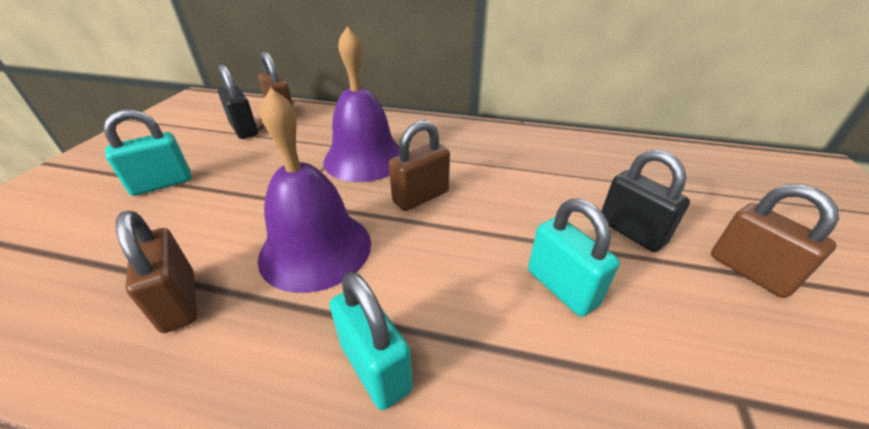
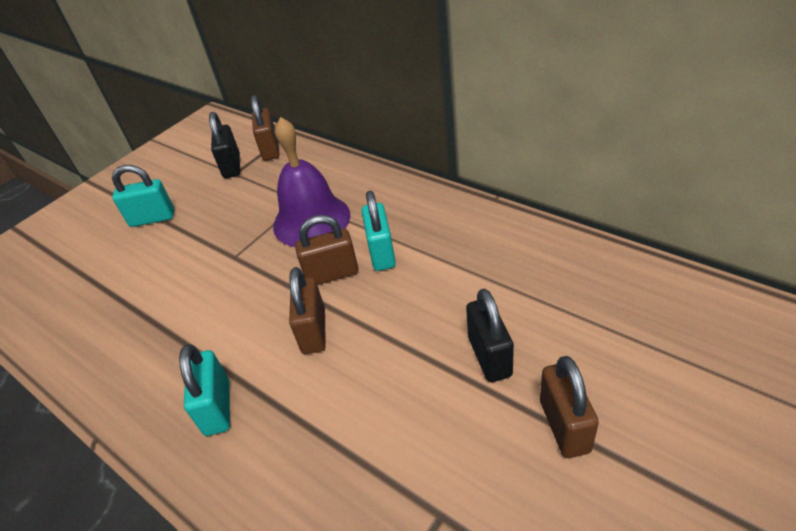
camera: 30 degrees right, 5 degrees up
(179, 301) = (129, 325): brown padlock -> brown padlock (314, 331)
(315, 249) = (227, 306): purple bell -> none
(562, 287) = (383, 390): turquoise padlock -> turquoise padlock (381, 253)

